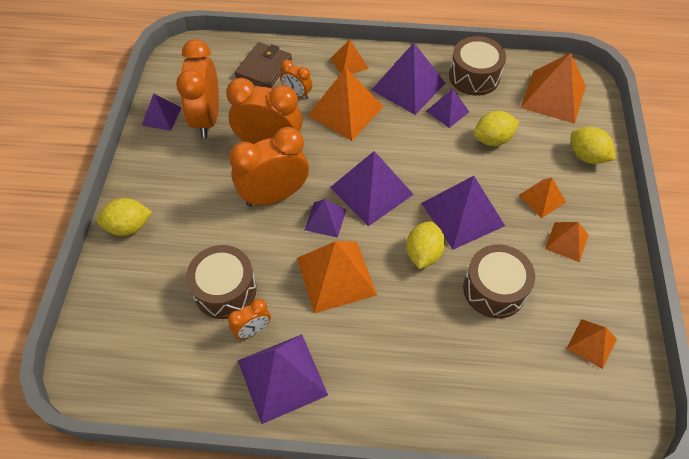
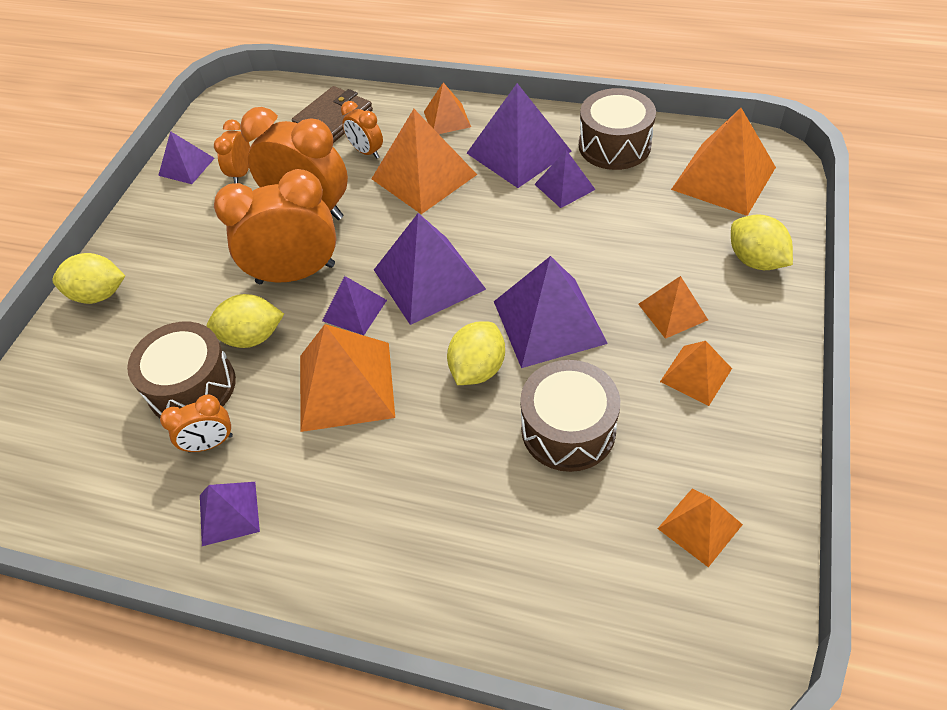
camera: 15 degrees right, 5 degrees down
(207, 118) = (241, 173): orange clock -> orange clock, size x0.50
(282, 377) = (229, 513): purple pyramid -> purple pyramid, size x0.56
(492, 139) = (619, 227): yellow lemon -> yellow lemon (252, 337)

